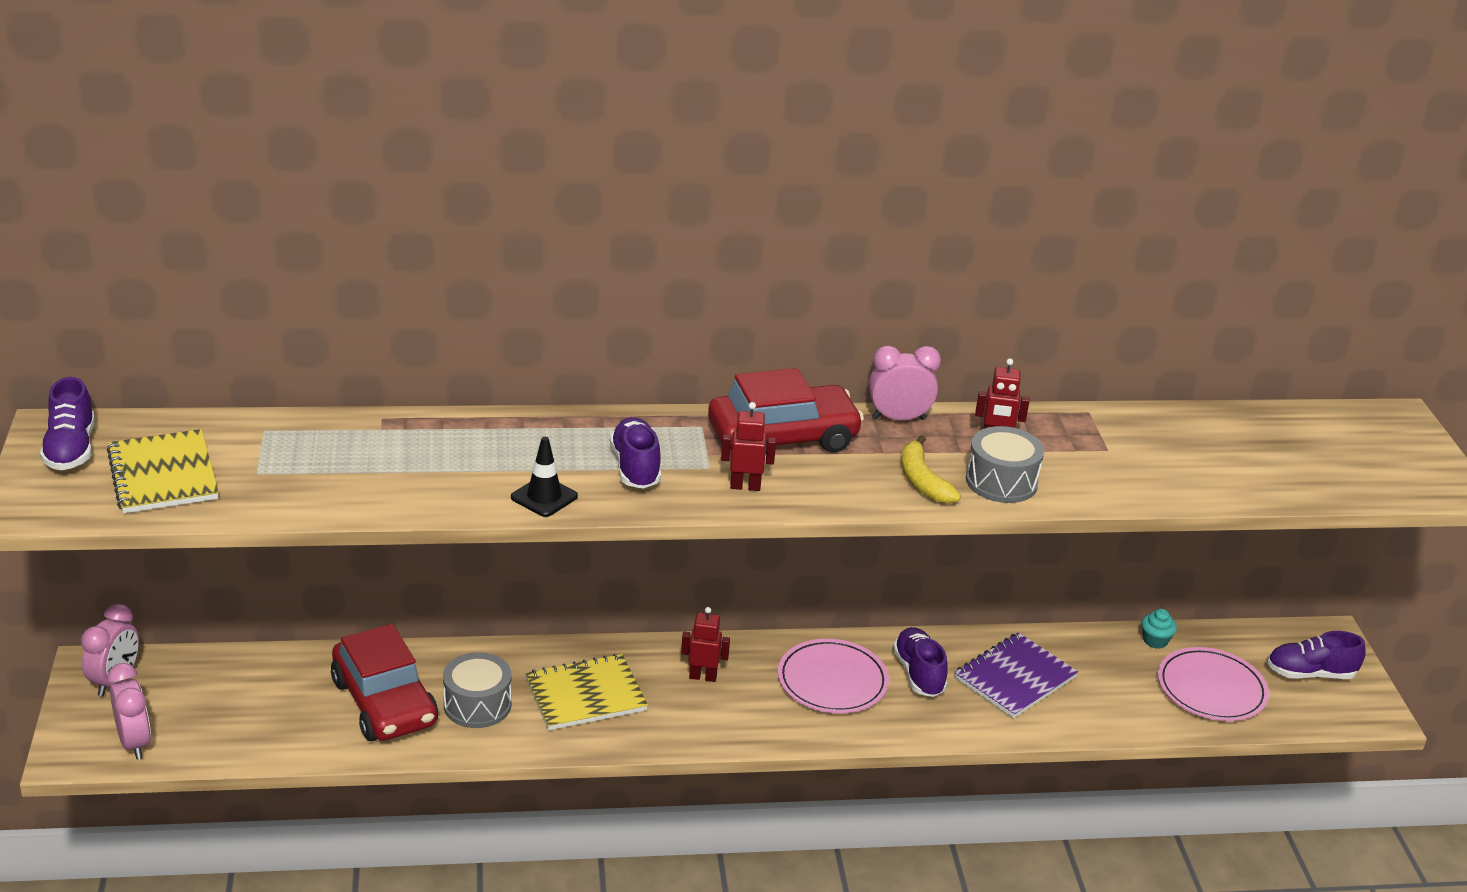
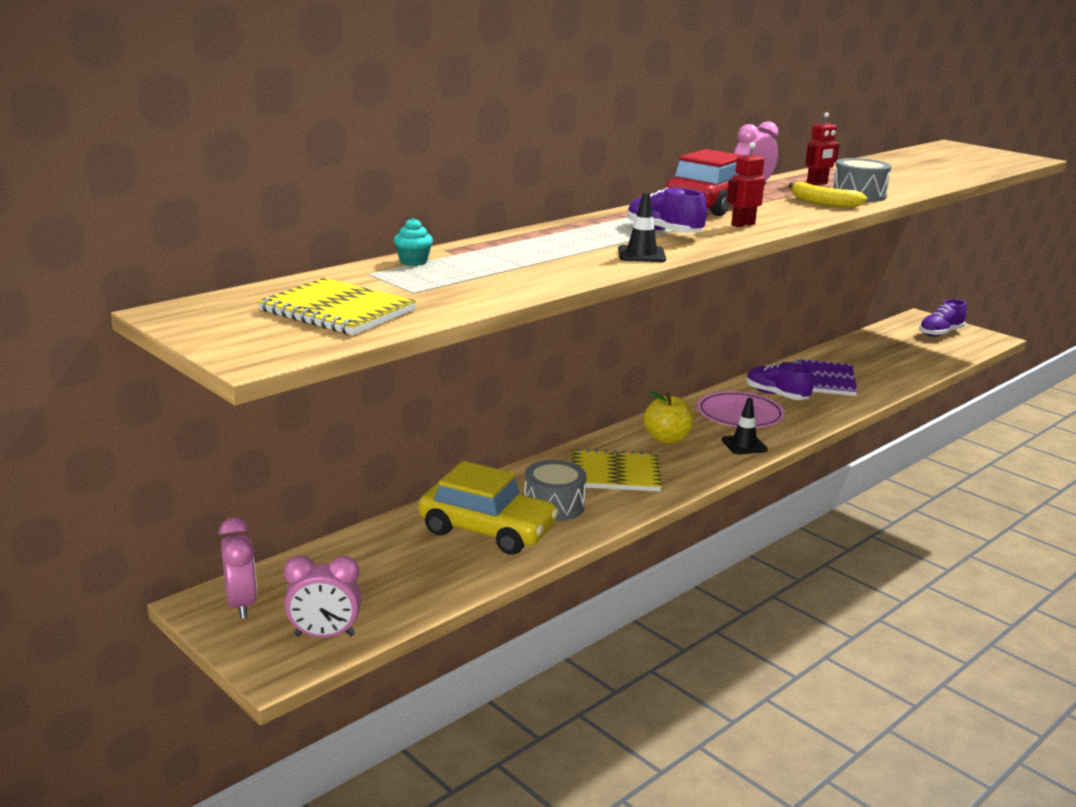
camera: 35 degrees left, 10 degrees down
(71, 449) = (219, 318): purple shoe -> none
(134, 743) = (324, 635): pink clock -> pink clock turned 150 degrees clockwise
(384, 703) = (487, 530): red car -> yellow car
(586, 695) = (614, 474): yellow notebook -> yellow notebook turned 60 degrees clockwise
(703, 676) = (667, 439): red robot -> yellow apple
(772, 723) = (744, 445): none -> black traffic cone
(1155, 641) = (856, 343): turquoise cupcake -> turquoise cupcake (413, 262)
(1211, 689) = (914, 353): pink plate -> none

